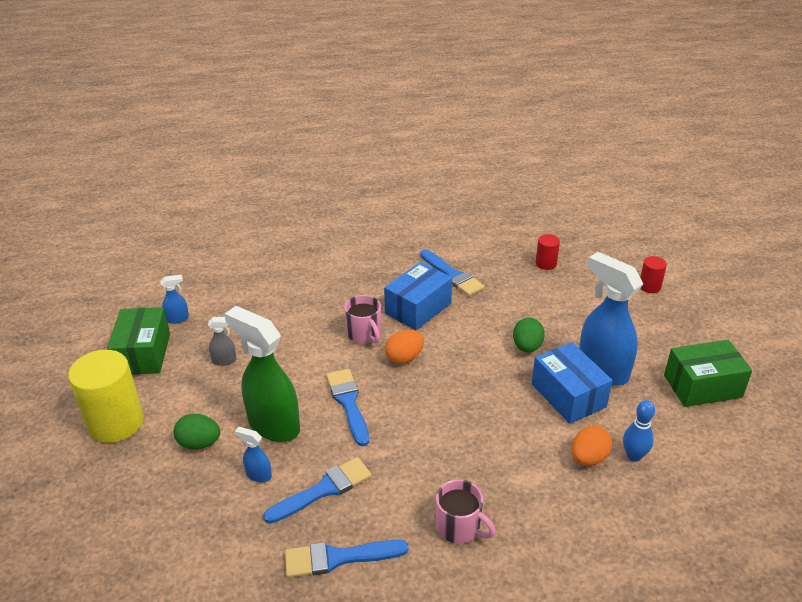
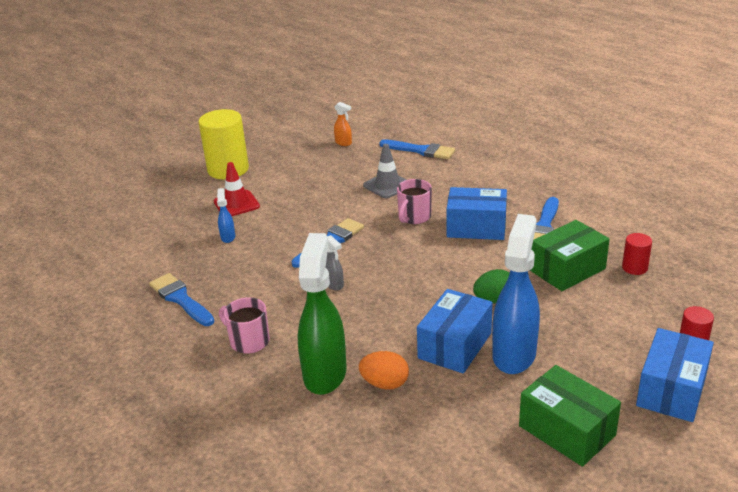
camera: 60 degrees right, 5 degrees down
(143, 354) = (297, 148): green box -> green box (567, 269)
(178, 318) = (343, 143): blue spray bottle -> orange spray bottle
(199, 443) = (236, 204): green egg -> red traffic cone
(224, 360) = (321, 177): grey spray bottle -> grey spray bottle (334, 285)
(273, 425) = (278, 222): green spray bottle -> green spray bottle (325, 373)
(293, 326) = (387, 185): none -> grey traffic cone
(323, 490) = (236, 267): blue brush -> blue brush (420, 150)
(404, 358) = (407, 245): orange egg -> none
(459, 527) = (248, 341): pink mug -> pink mug turned 120 degrees clockwise
(634, 456) = (414, 411): blue bowling pin -> none
(689, 319) = (671, 390): none -> blue box

